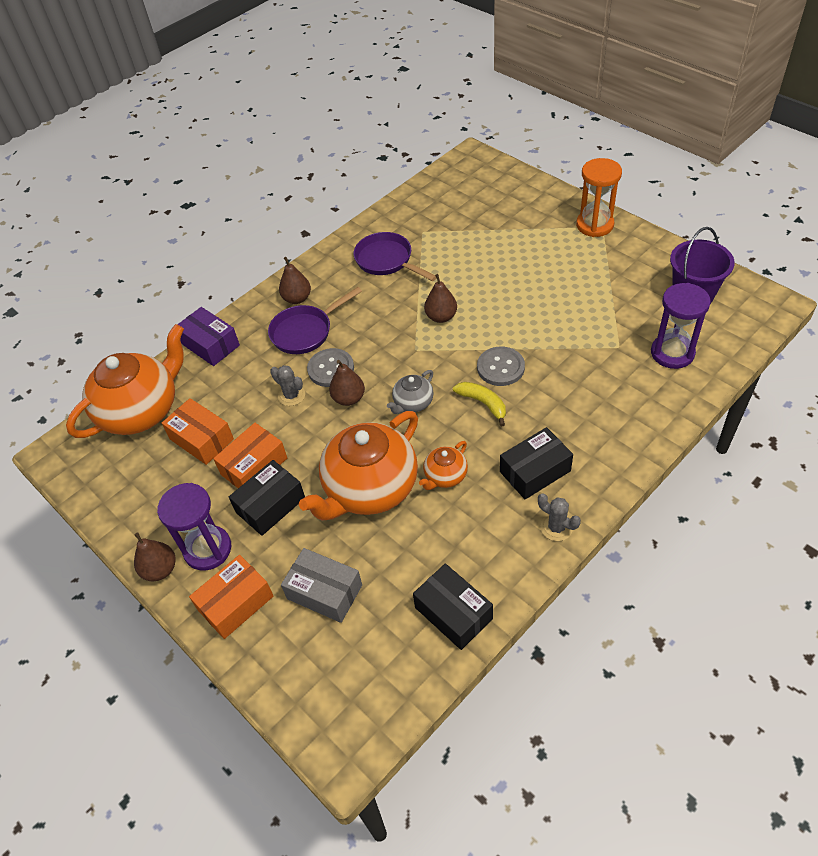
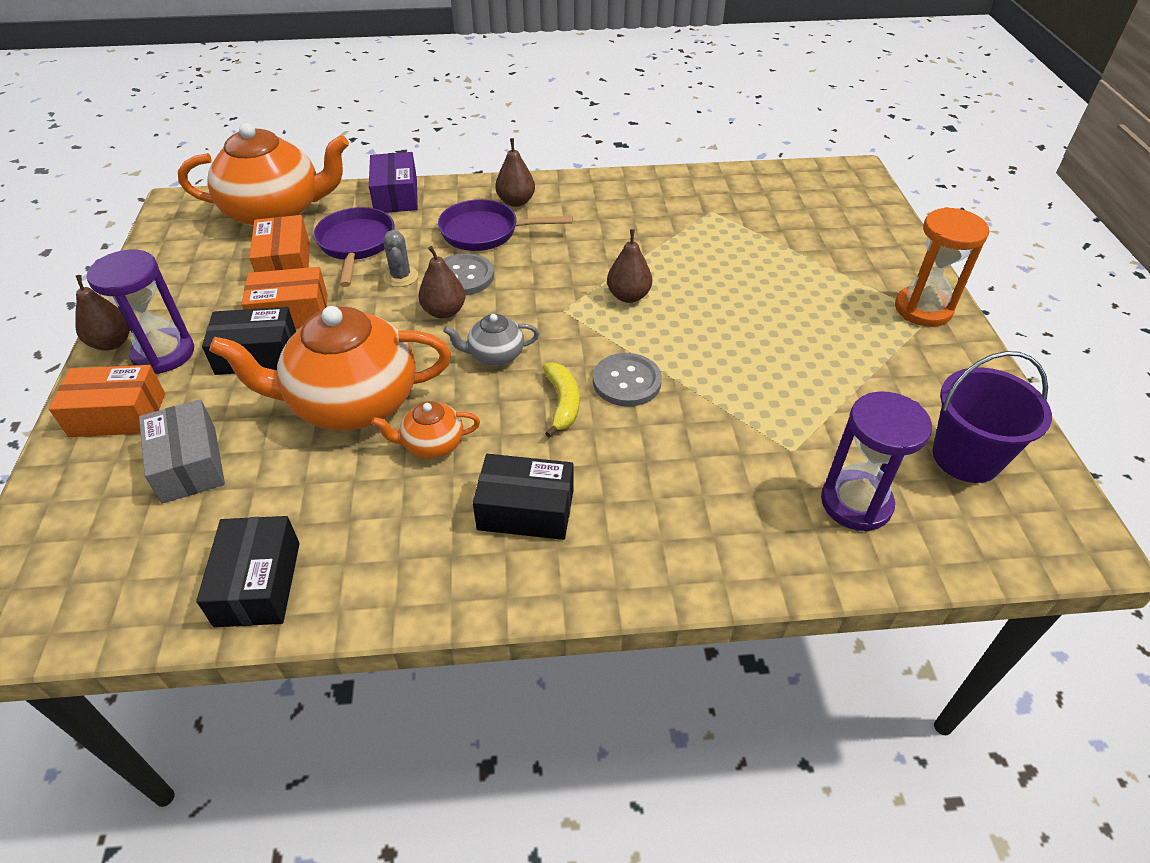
camera: 35 degrees right, 5 degrees down
(387, 260) = (641, 216): purple pan -> purple pan (356, 245)
(556, 527) = (470, 586): grey cactus -> none

